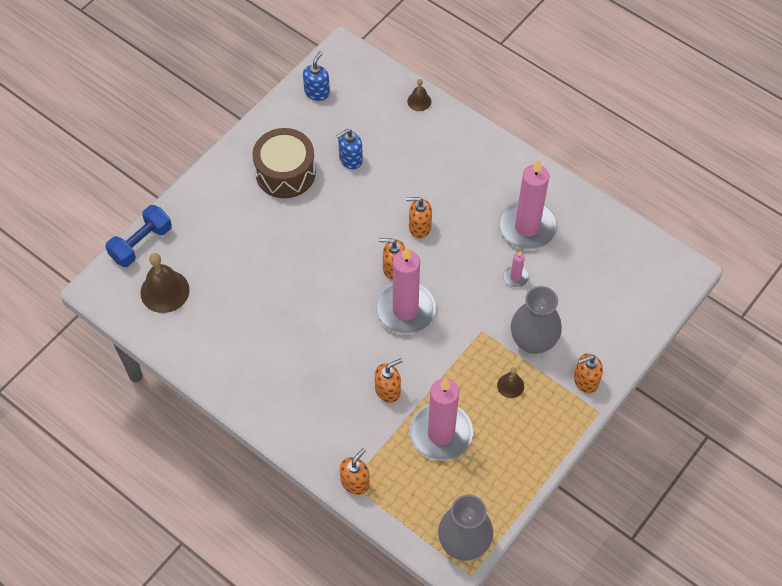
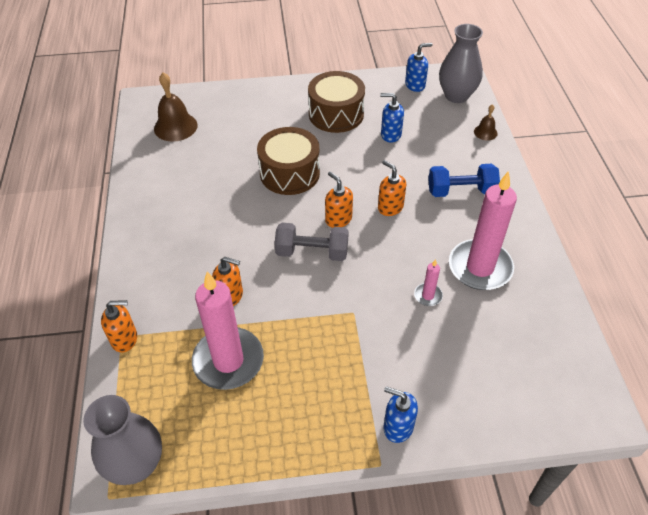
camera: 45 degrees right, 10 degrees down
(141, 243) = (198, 94): blue dumbbell -> blue dumbbell (461, 191)
(313, 258) = (289, 173): none -> brown drum
(405, 310) = (312, 252): pink candle -> grey dumbbell
(510, 385) = (327, 373): brown bell -> none
(533, 341) = (387, 355): grey vase -> grey vase (456, 95)
(585, 381) = (398, 427): orange soap dispenser -> blue soap dispenser

